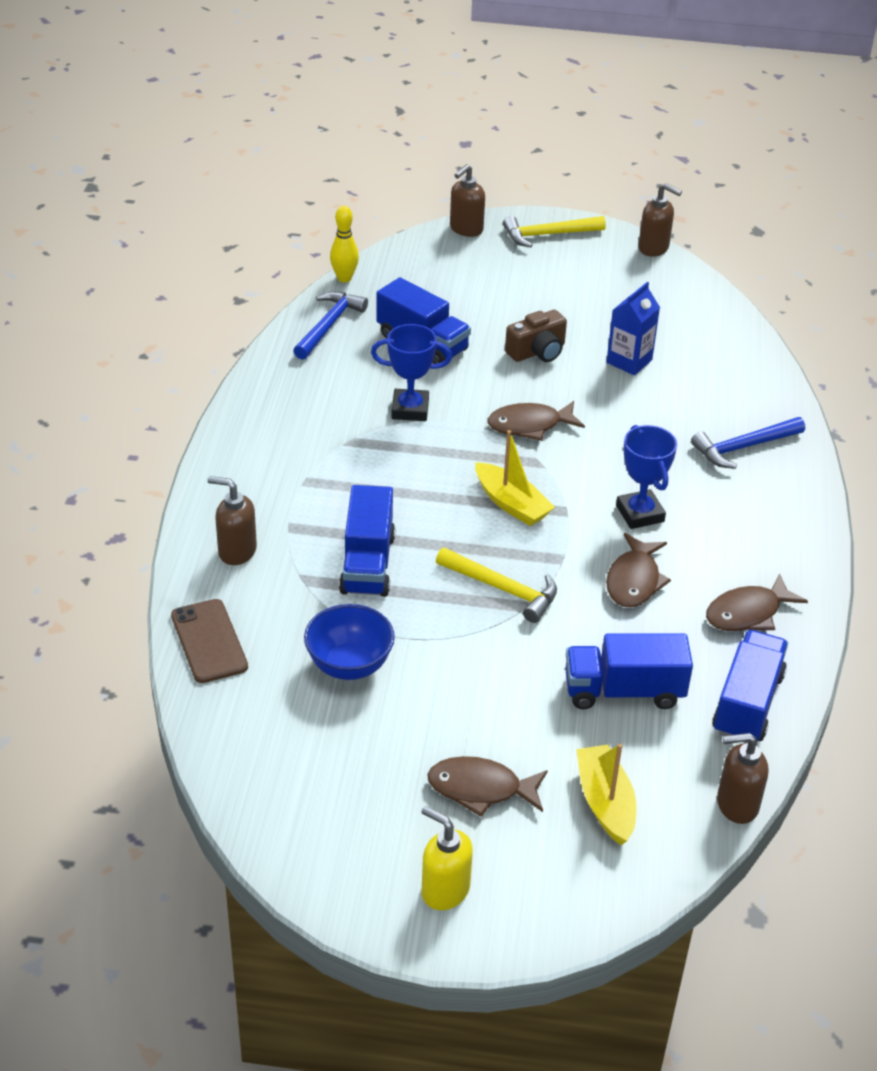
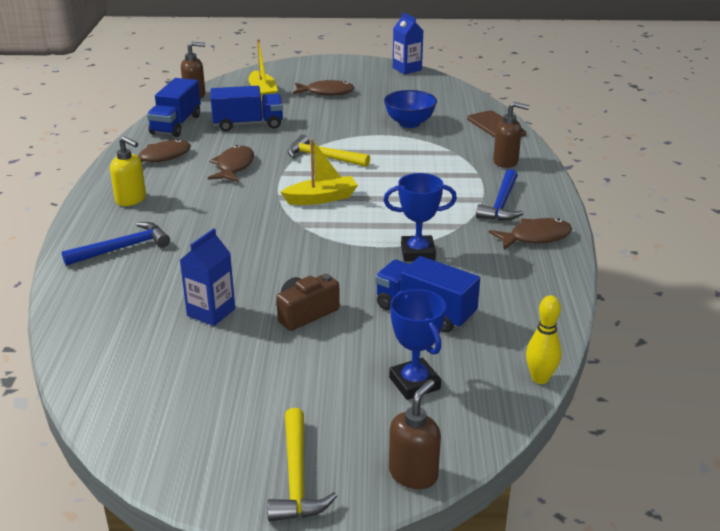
camera: 175 degrees right, 10 degrees down
(297, 875) = (407, 69): none -> blue carton
(329, 325) = (527, 320): blue hammer -> blue hammer (501, 204)
(367, 564) = (416, 162): blue truck -> none
(445, 890) = (339, 69): yellow soap dispenser -> yellow soap dispenser (131, 199)
(511, 504) = (321, 198): yellow boat -> yellow boat turned 120 degrees clockwise
(529, 425) = (310, 249): brown fish -> brown fish (535, 237)
(548, 235) = (296, 477): yellow hammer -> yellow hammer turned 105 degrees clockwise
(640, 514) = (223, 200): blue trophy -> blue trophy (414, 383)
(654, 248) = (148, 469): brown soap dispenser -> none

